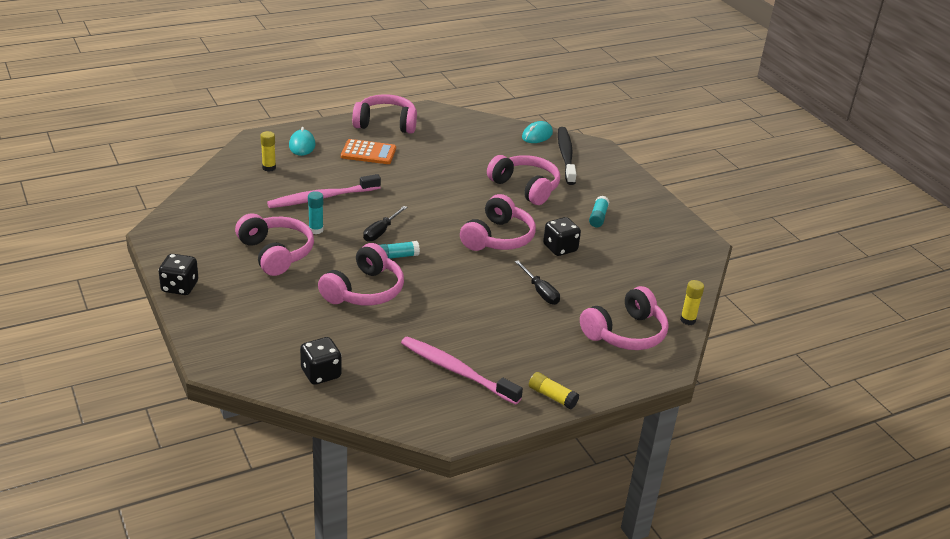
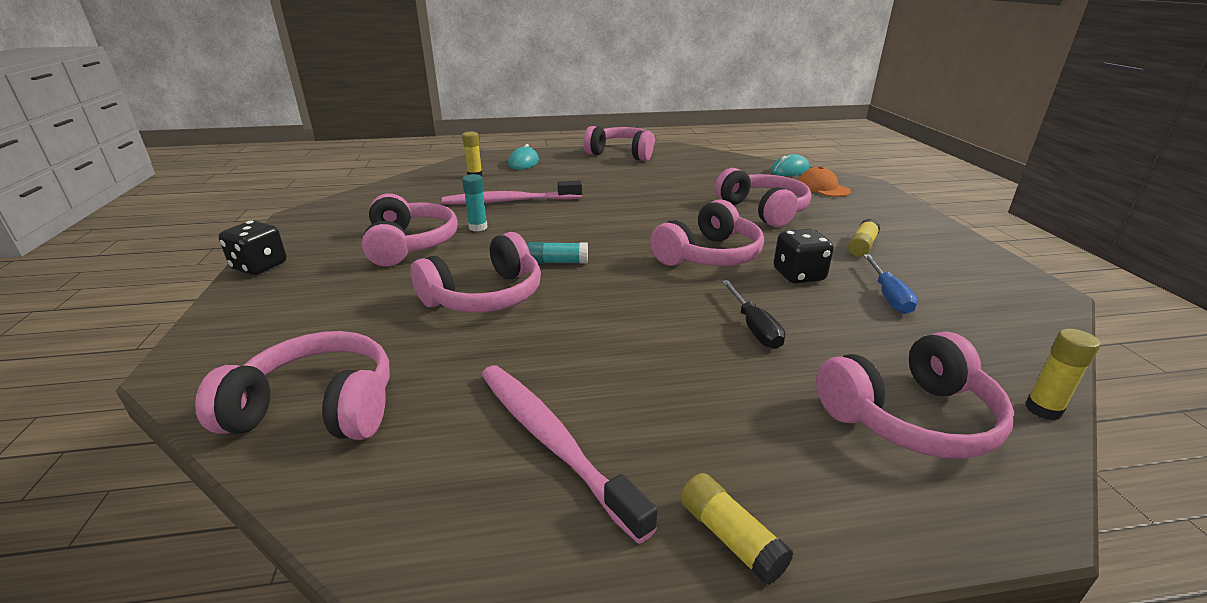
camera: 20 degrees right, 5 degrees down
(321, 374) = (317, 408): black dice -> pink headphones
(368, 153) = (589, 171): orange calculator -> none
(381, 232) = (555, 236): black screwdriver -> none
(566, 156) = (822, 188): black toothbrush -> orange cap
(598, 217) = (862, 246): turquoise glue stick -> yellow glue stick
(615, 258) = (888, 296): none -> blue screwdriver

